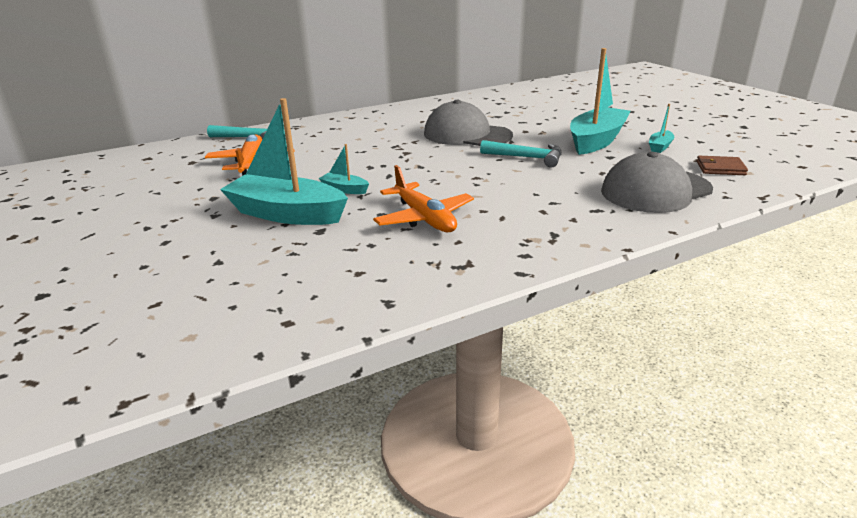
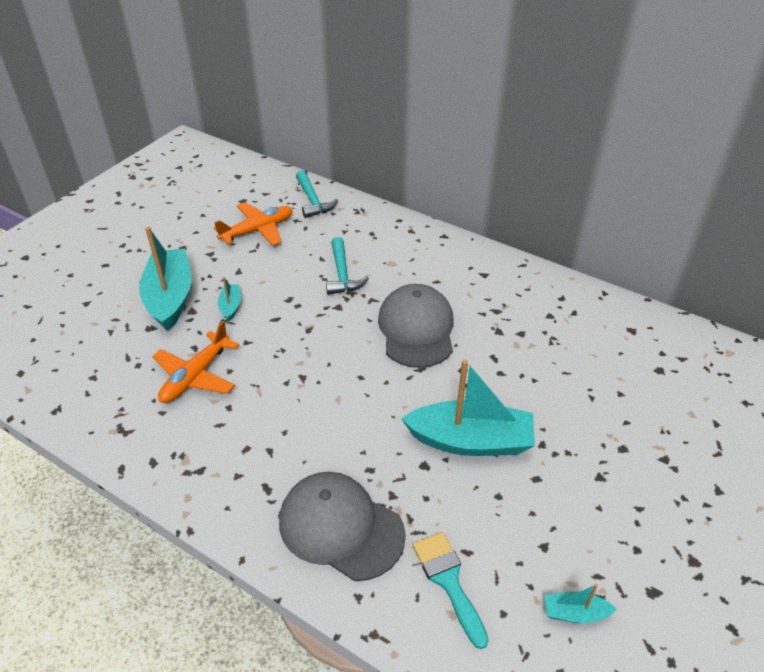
camera: 60 degrees right, 15 degrees up
(527, 158) = (376, 397): turquoise hammer -> turquoise hammer (342, 274)
(660, 147) = (490, 506): turquoise boat -> turquoise boat (575, 613)
(720, 168) = (448, 581): brown wallet -> turquoise brush

